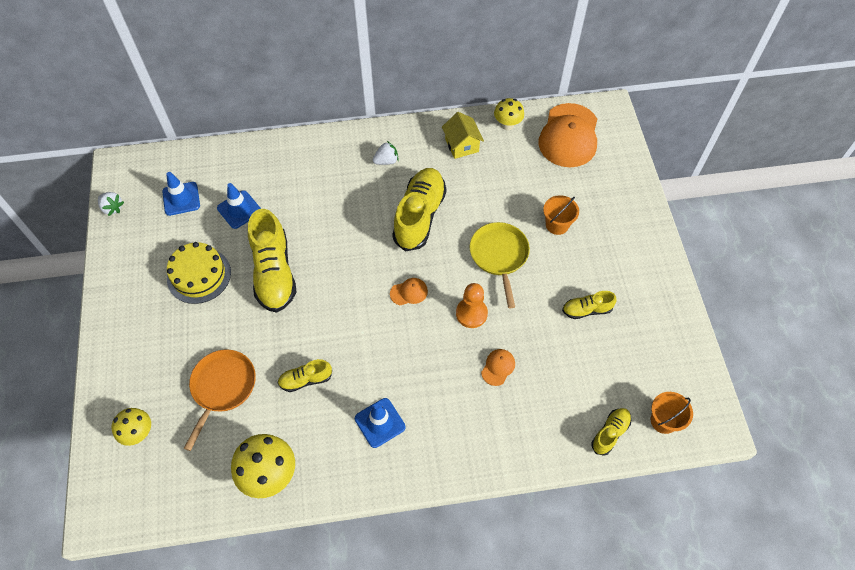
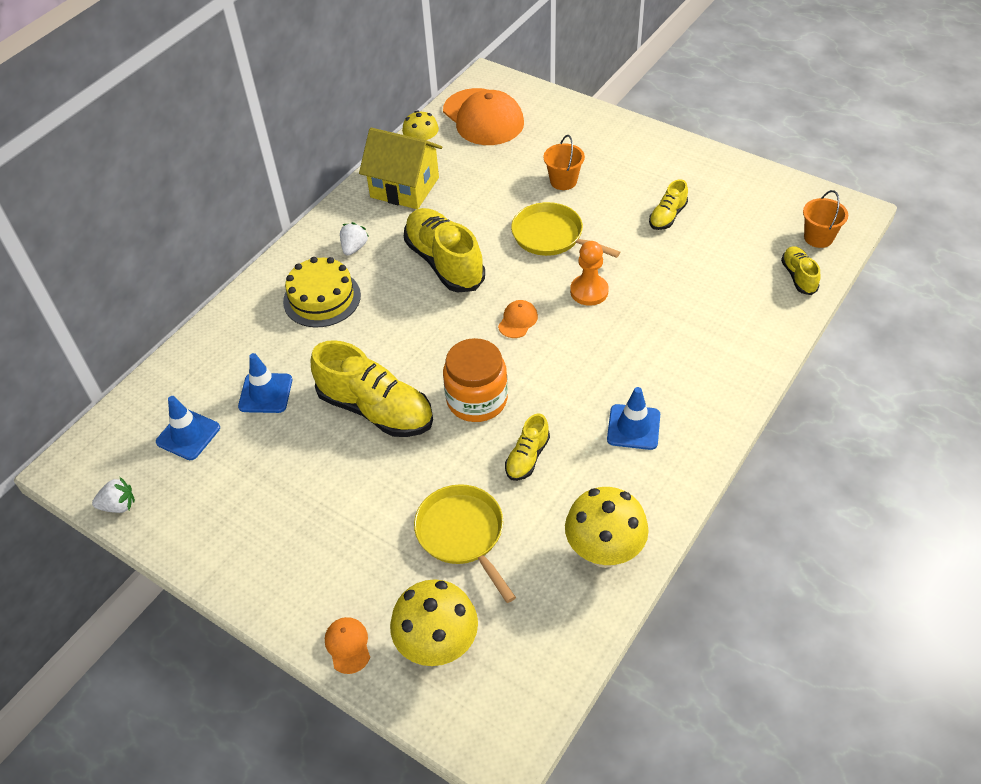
camera: 45 degrees left, 10 degrees down
(139, 433) = (438, 645): yellow mushroom -> yellow mushroom, size x1.61
(199, 275) = (303, 475): yellow cake -> yellow cake (322, 298)
(222, 388) = (462, 534): orange pan -> yellow pan
(326, 319) = (477, 400): none -> orange jar
(462, 145) = (404, 187): yellow house -> yellow house, size x1.59
(498, 367) = (663, 308): orange cap -> orange cap (348, 645)

